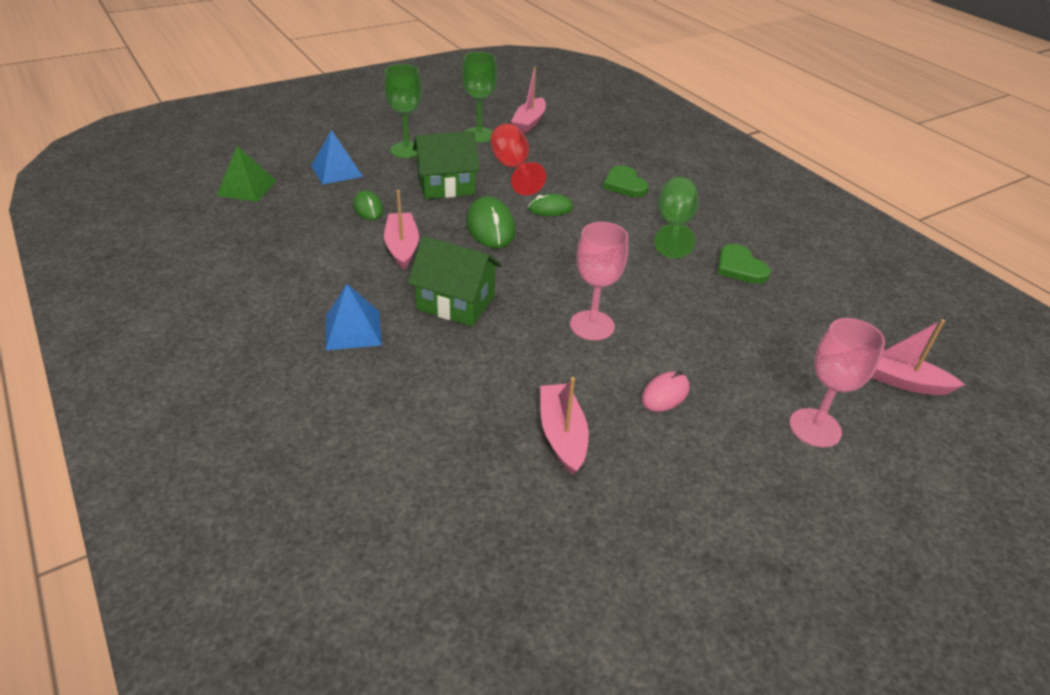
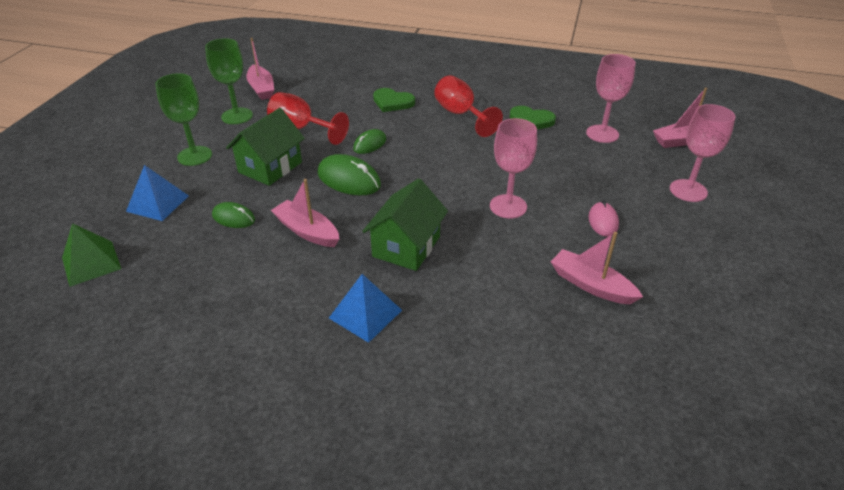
camera: 40 degrees left, 0 degrees up
(456, 303) = (406, 246): green house -> green house turned 45 degrees counterclockwise
(674, 226) = (460, 114): green goblet -> red goblet
(803, 320) = (602, 134): none -> pink goblet

